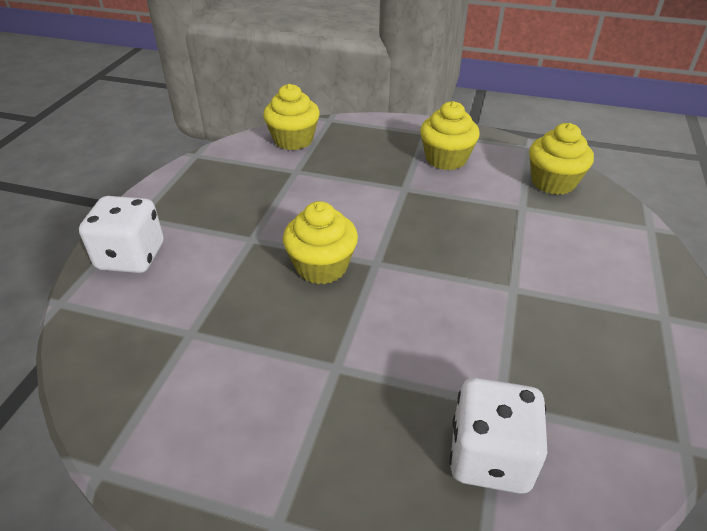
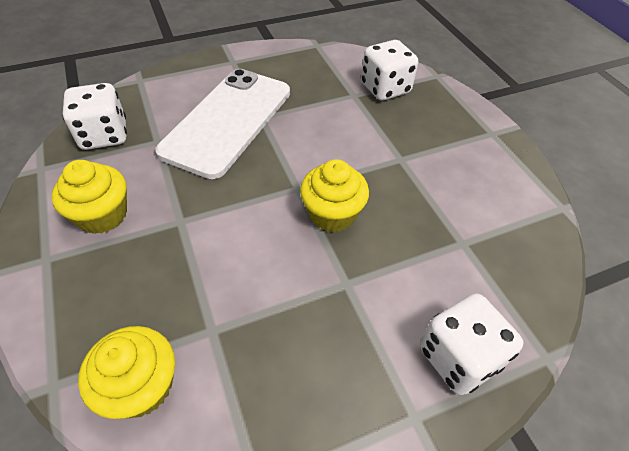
camera: 130 degrees left, 10 degrees up
(522, 260) = (227, 121): none -> white phone
(553, 182) = (104, 135): yellow cupcake -> white dice

